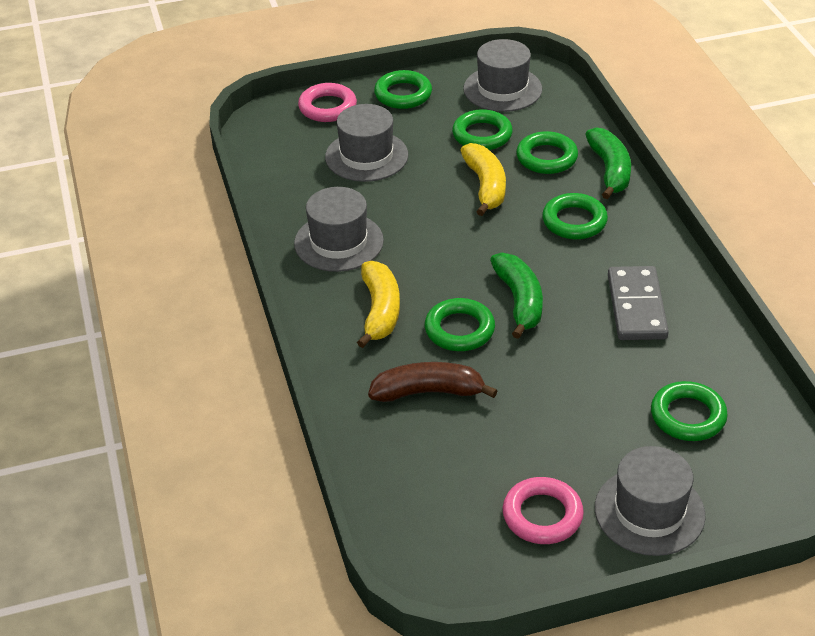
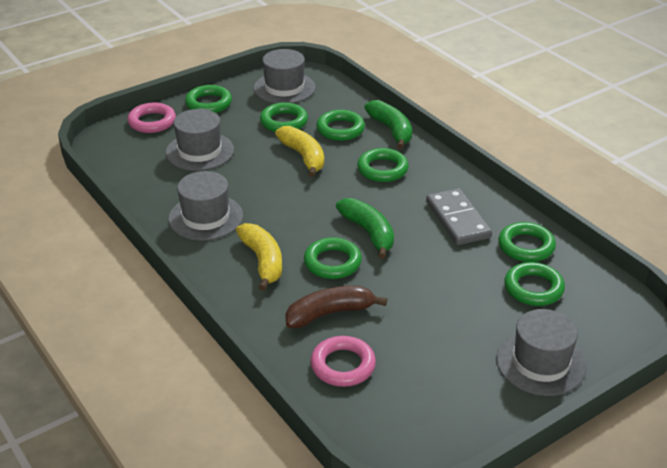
camera: 20 degrees left, 5 degrees down
(542, 515) = (463, 385): pink ring -> pink ring (343, 365)
(706, 360) = (526, 246): none -> green ring

